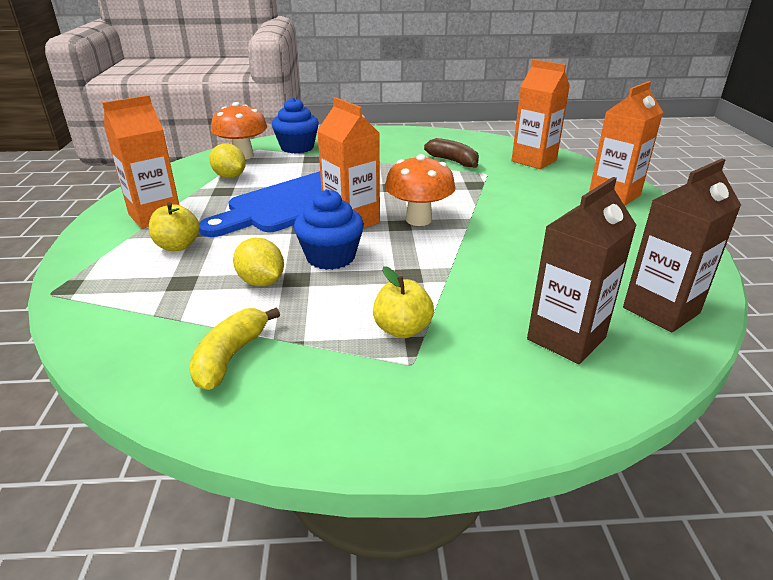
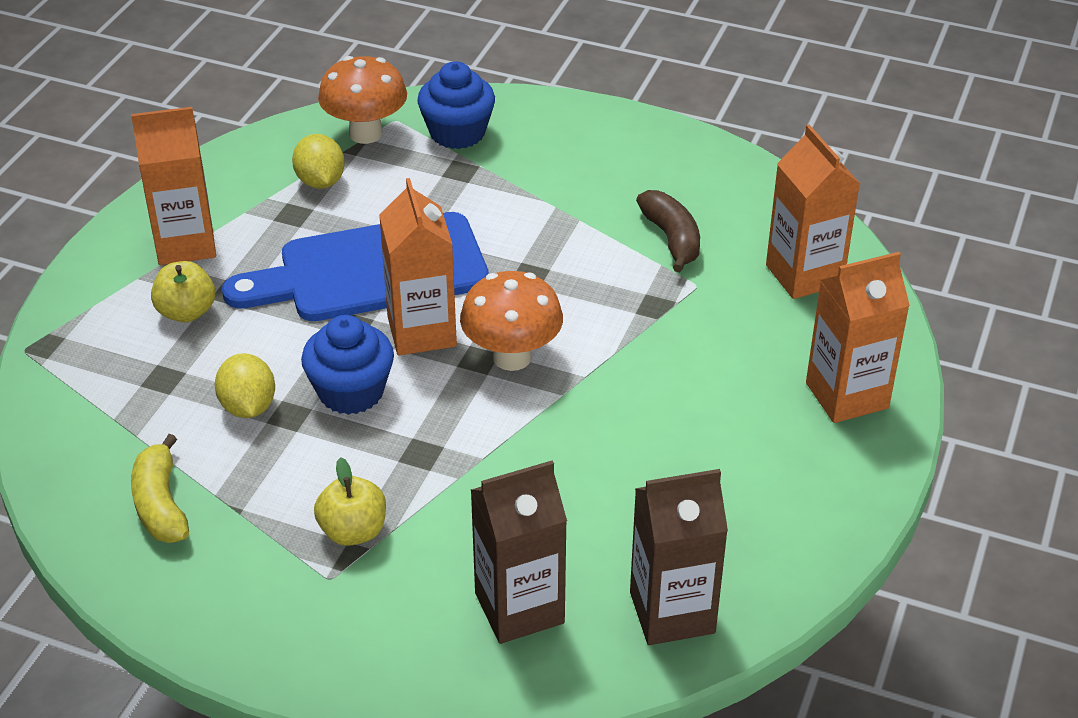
camera: 25 degrees right, 10 degrees up
(230, 357) = (161, 504): yellow banana -> yellow banana turned 60 degrees counterclockwise

